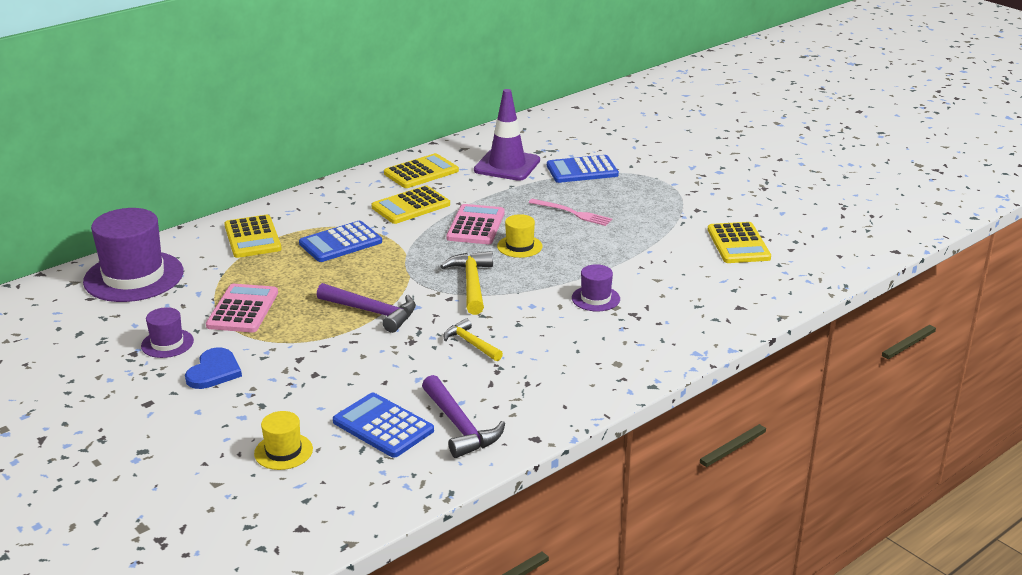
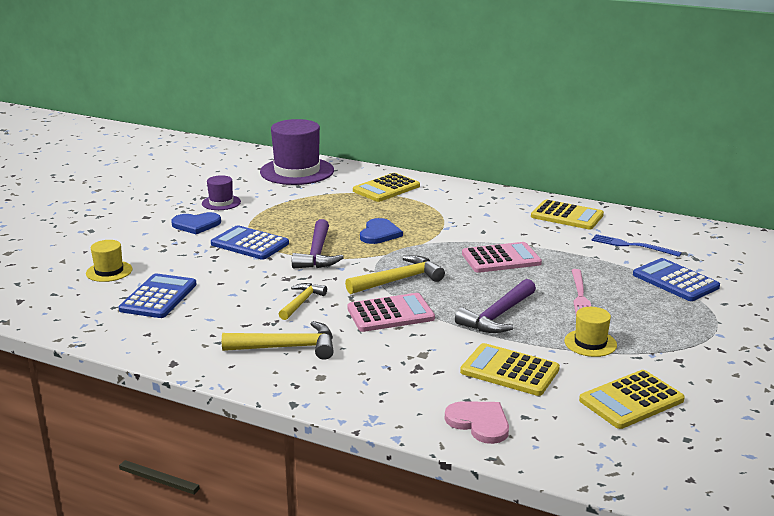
camera: 65 degrees right, 5 degrees down
(242, 309) = (283, 212): pink calculator -> pink calculator (390, 314)
(340, 243) = (411, 217): blue calculator -> blue calculator (250, 244)
(360, 268) = (379, 233): none -> blue heart
(411, 206) = (502, 226): yellow calculator -> yellow calculator (509, 371)
(459, 426) = (174, 326): purple hammer -> purple hammer (497, 316)
(507, 165) = (632, 246): purple traffic cone -> blue fork
(519, 246) = (486, 285): yellow hat -> yellow hat (590, 343)
(553, 369) = (287, 347): none -> yellow hammer
(595, 298) = (428, 341): purple hat -> none
(732, 310) = (479, 423): none -> pink heart

